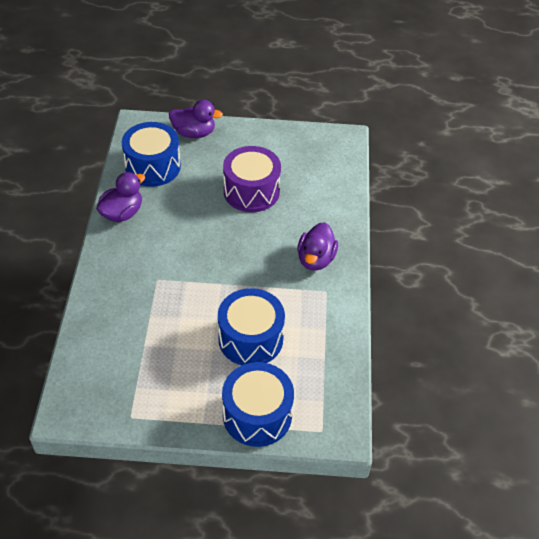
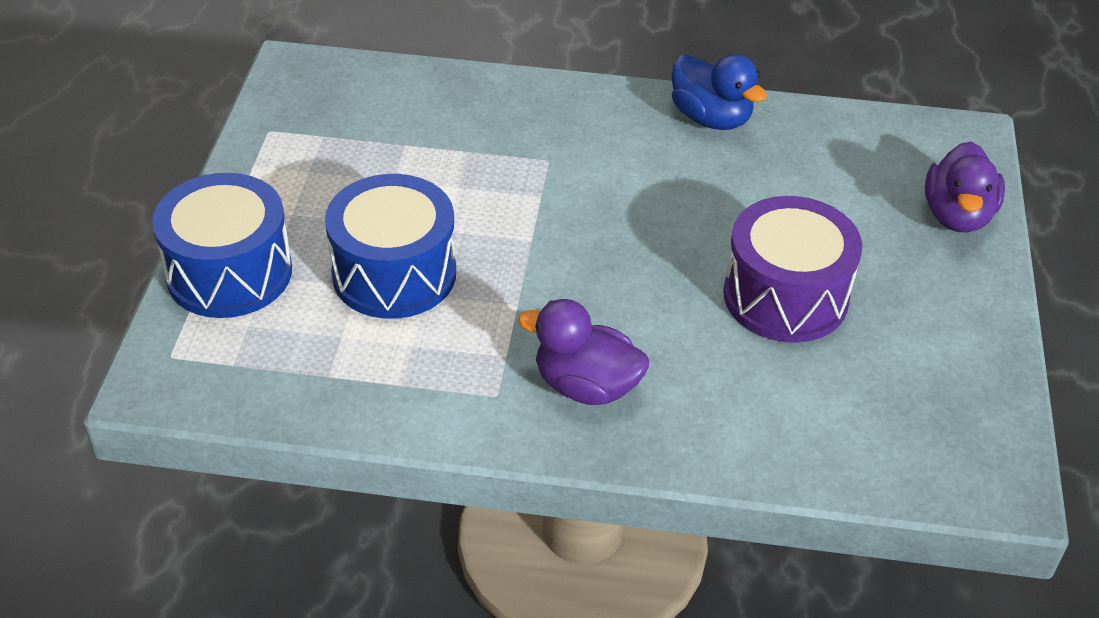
camera: 95 degrees right, 5 degrees down
(122, 213) = (711, 118): purple duck -> blue duck
(153, 166) = (842, 156): blue drum -> none

